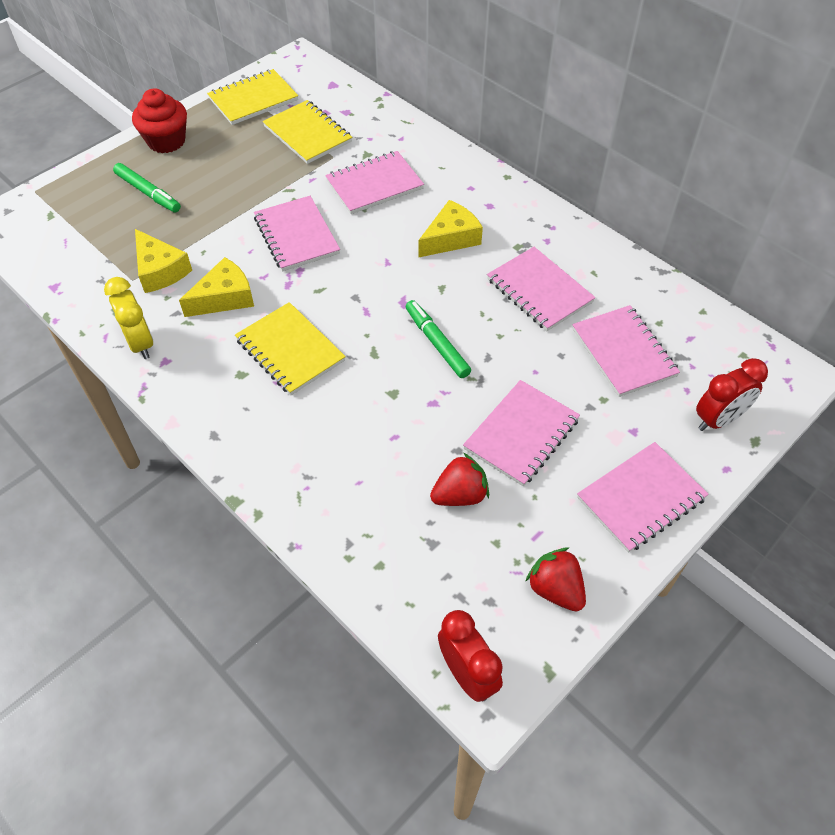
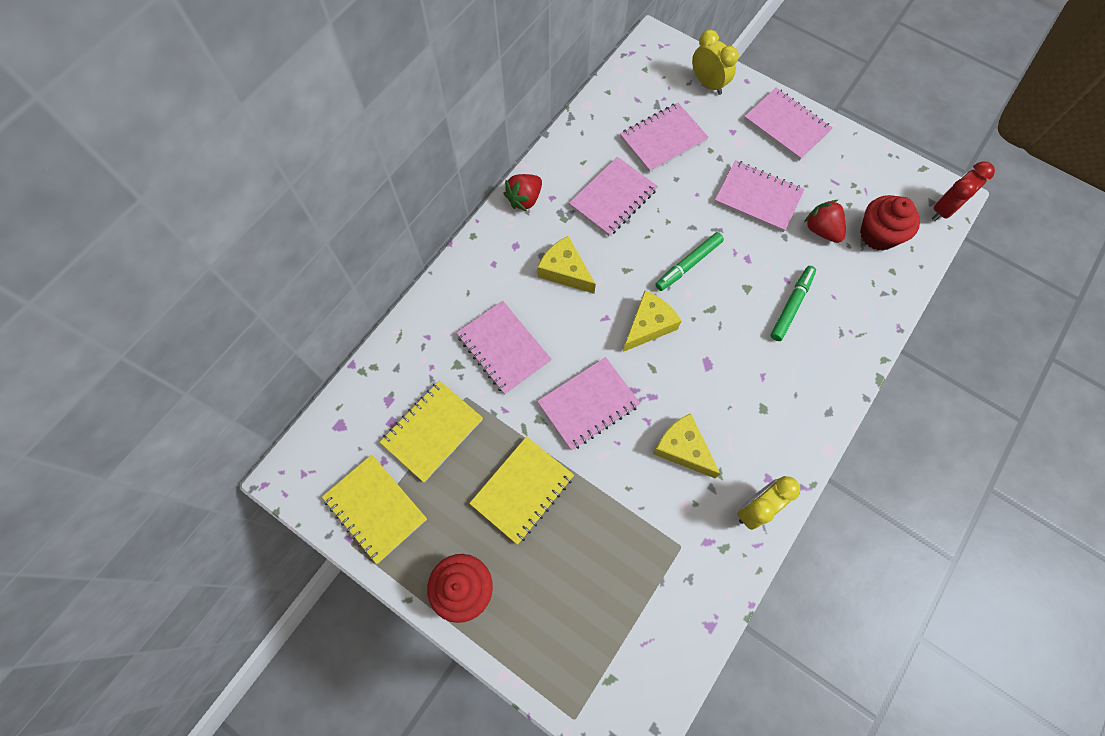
camera: 100 degrees left, 15 degrees up
(148, 193) = (554, 577): green marker -> green marker (791, 305)
(160, 270) = (663, 522): yellow cheese -> yellow cheese (648, 325)
(290, 350) = (727, 375): yellow notebook -> yellow notebook (522, 490)
(440, 564) = (878, 235): none -> red cupcake
(555, 589) = (869, 168): red strawberry -> red strawberry (524, 199)
(718, 419) = (708, 84): red clock -> yellow clock

